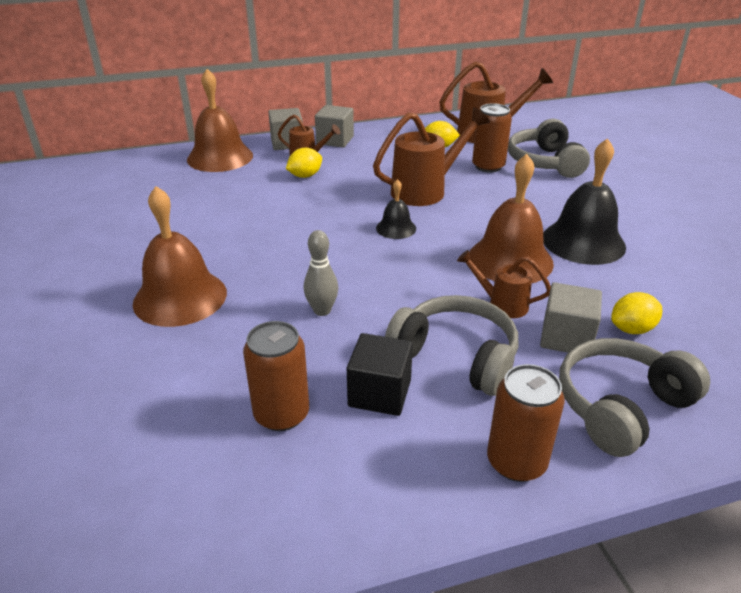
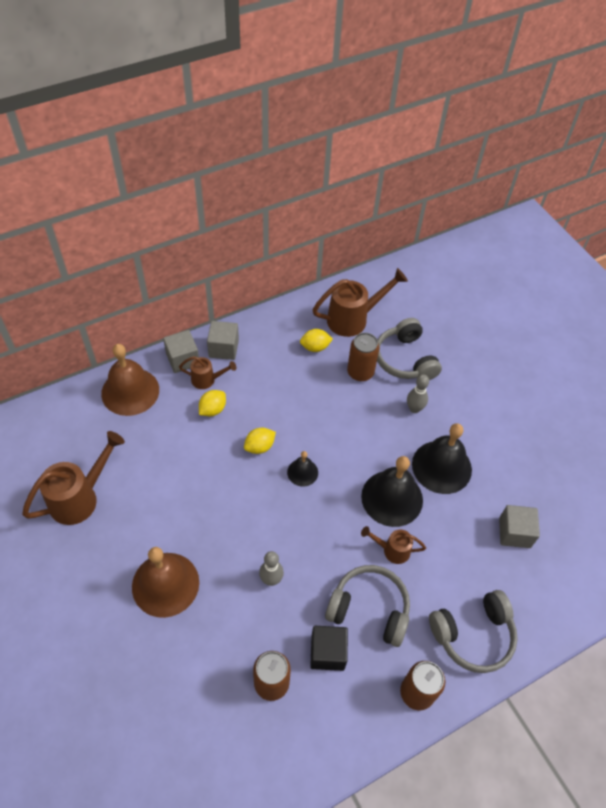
camera: 15 degrees left, 20 degrees up
(425, 190) = (315, 416): brown watering can -> brown watering can (80, 498)
(510, 260) = (392, 498): brown bell -> black bell
(551, 196) = (414, 409): none -> grey bowling pin
(566, 337) = (437, 577): grey cube -> grey cube (514, 533)
(621, 406) = (473, 635): grey headphones -> grey headphones turned 150 degrees counterclockwise
(632, 329) = (477, 560): yellow lemon -> yellow lemon (259, 447)

